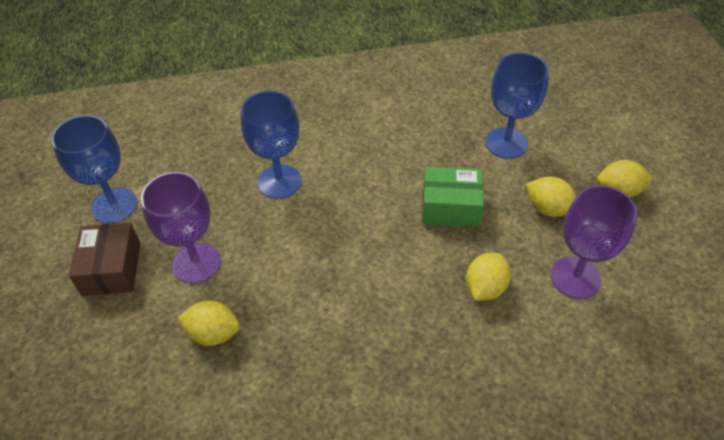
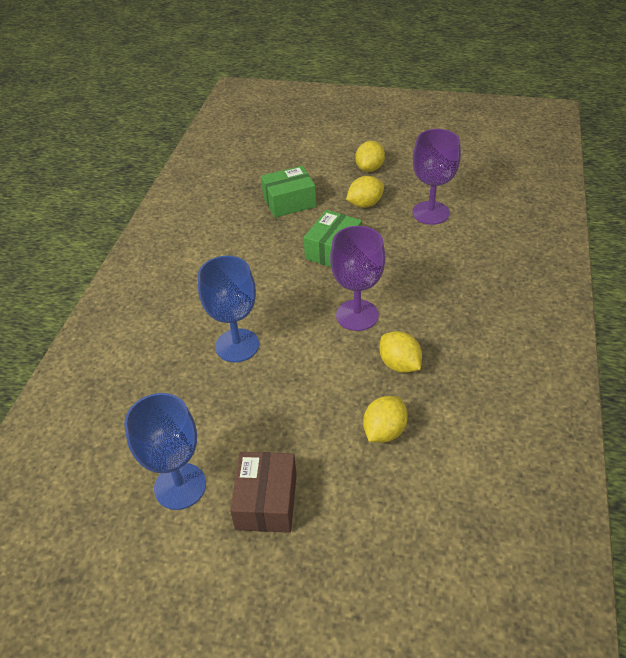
camera: 65 degrees left, 5 degrees down
(112, 268) = (266, 501): brown box -> brown box turned 75 degrees clockwise
(196, 263) = (298, 428): purple goblet -> purple goblet (357, 315)
(485, 288) = (418, 257): yellow lemon -> yellow lemon (399, 364)
(506, 143) = (289, 202): blue goblet -> green box

